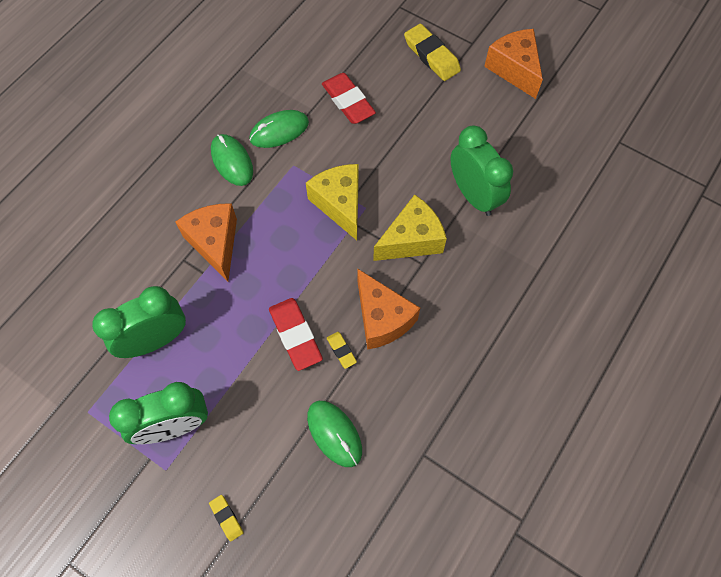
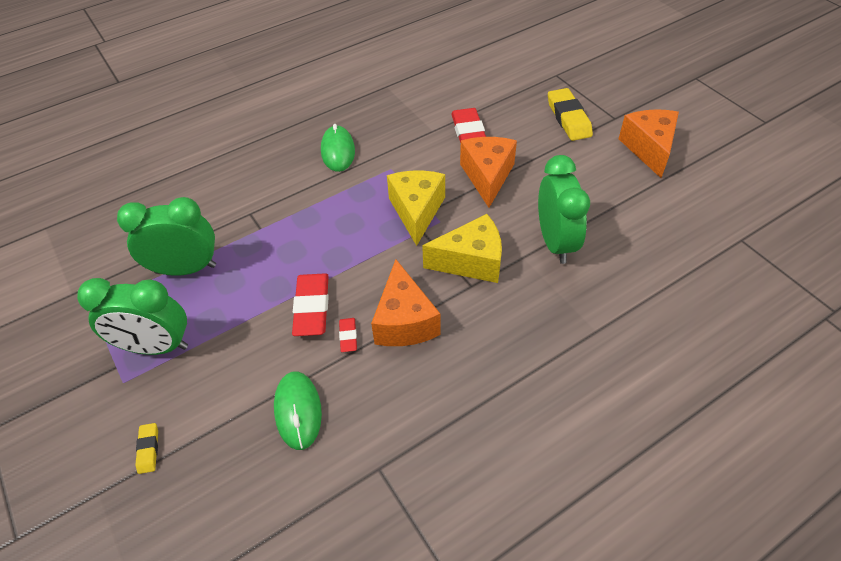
camera: 25 degrees right, 15 degrees down
(215, 243) = (285, 209): orange cheese -> orange cheese (487, 176)
(279, 131) = (393, 139): green mouse -> none
(341, 350) = (348, 336): yellow eraser -> red eraser

